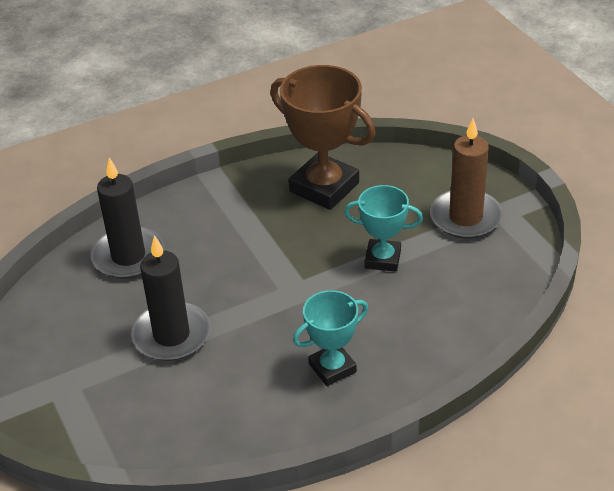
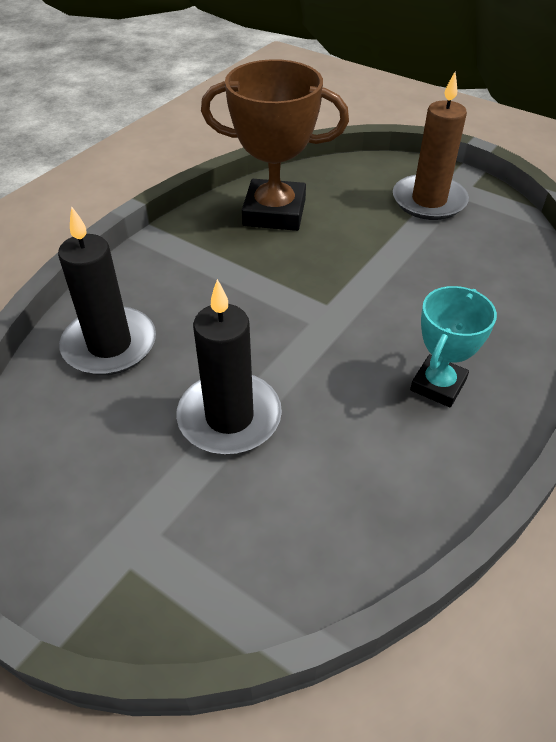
camera: 30 degrees left, 5 degrees up
(383, 259) = (389, 259): turquoise trophy -> none

